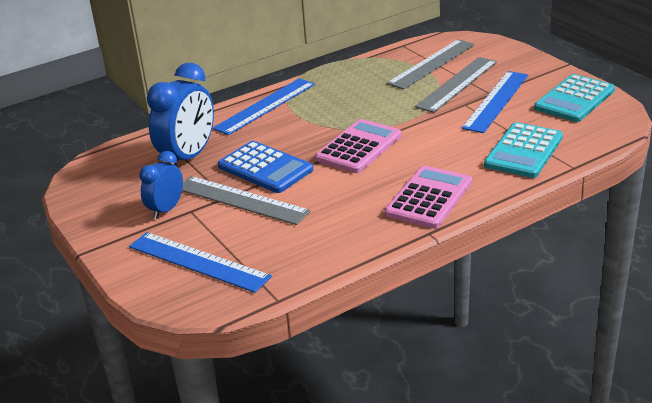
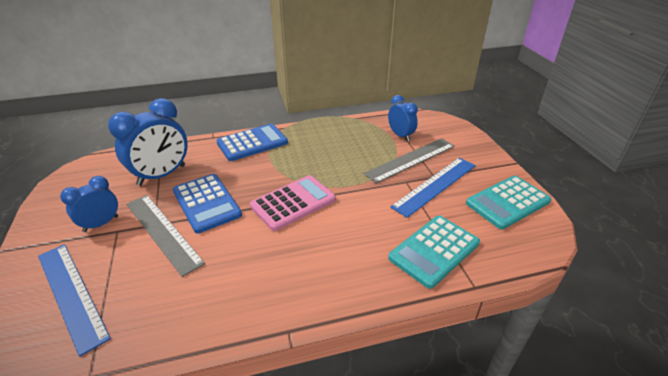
camera: 15 degrees right, 5 degrees up
(265, 106) = (252, 143): blue ruler -> blue calculator
(428, 198) = (316, 282): pink calculator -> none
(431, 64) = (400, 135): grey ruler -> blue clock

